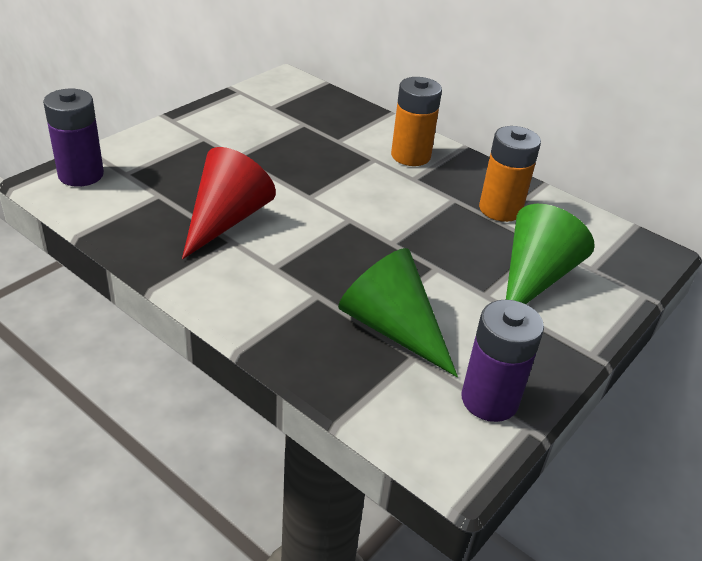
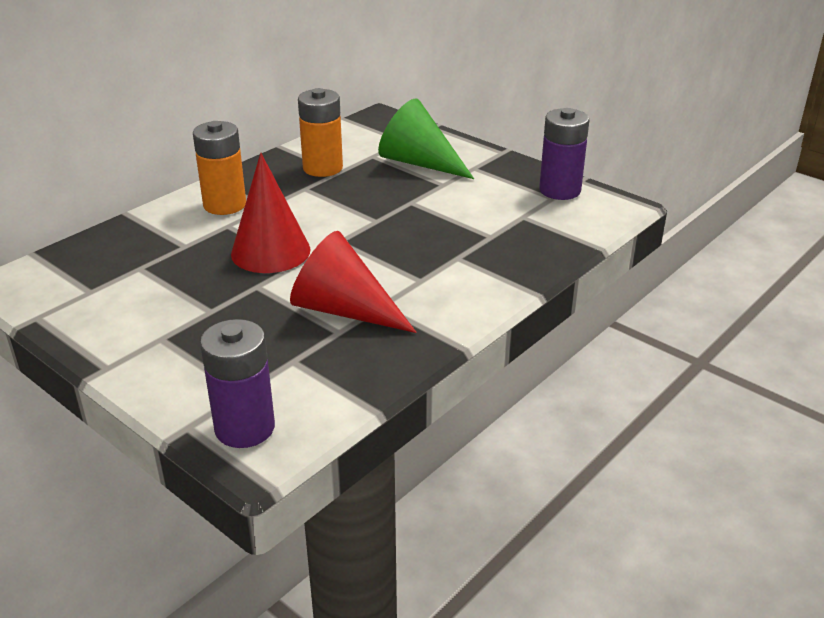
camera: 85 degrees left, 5 degrees down
(327, 181) = (270, 251): none -> red cone
(393, 328) = (493, 223): green cone -> none

